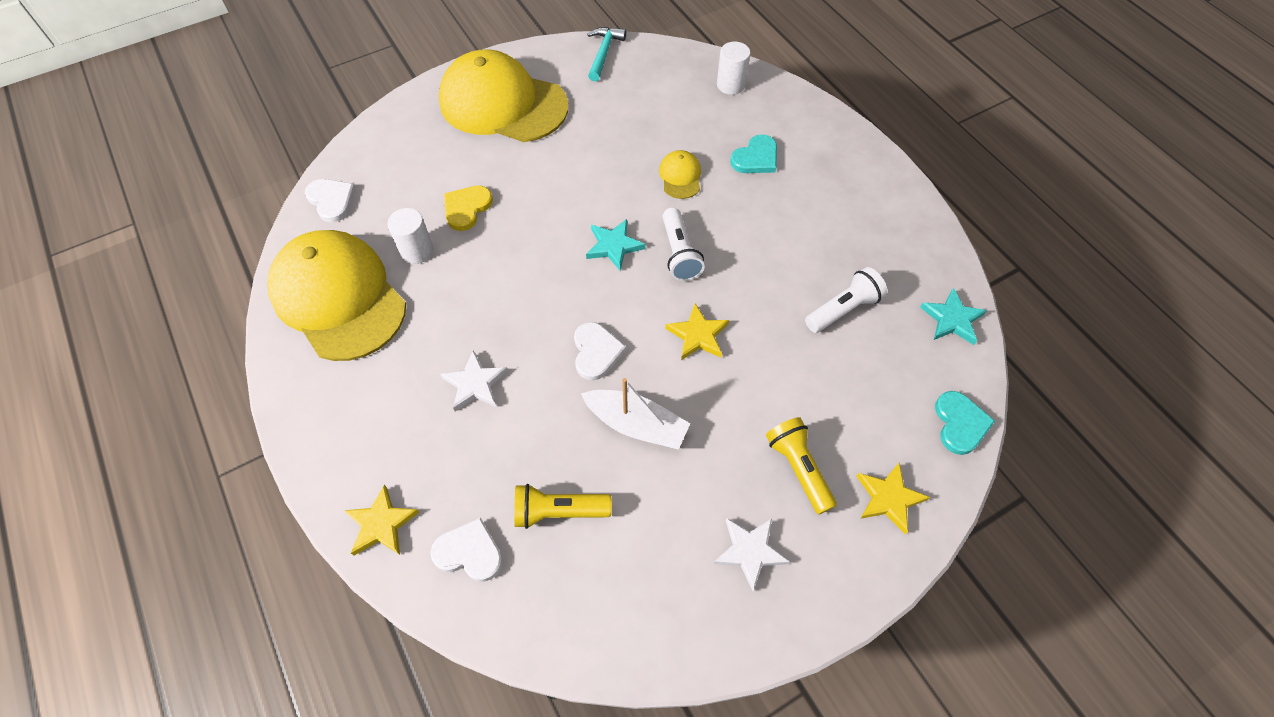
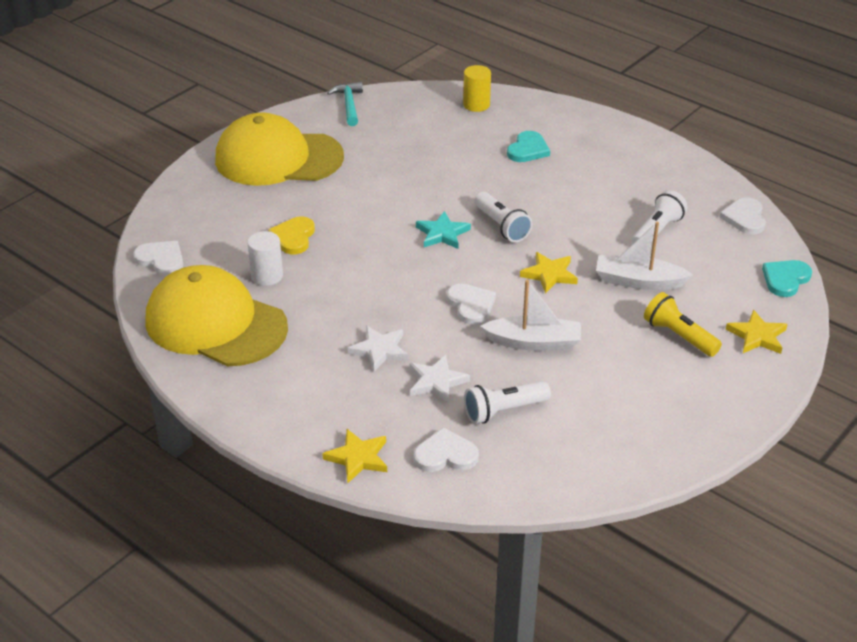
camera: 20 degrees left, 20 degrees down
(559, 511) = (503, 411): yellow flashlight -> white flashlight
(680, 176) = (471, 175): yellow cap -> none
(730, 85) = (476, 105): white cylinder -> yellow cylinder
(750, 551) = (670, 394): white star -> white star (436, 381)
(789, 374) = (638, 281): none -> white boat
(952, 319) = (745, 218): turquoise star -> white heart
(960, 424) = (785, 279): turquoise heart -> turquoise heart turned 120 degrees counterclockwise

